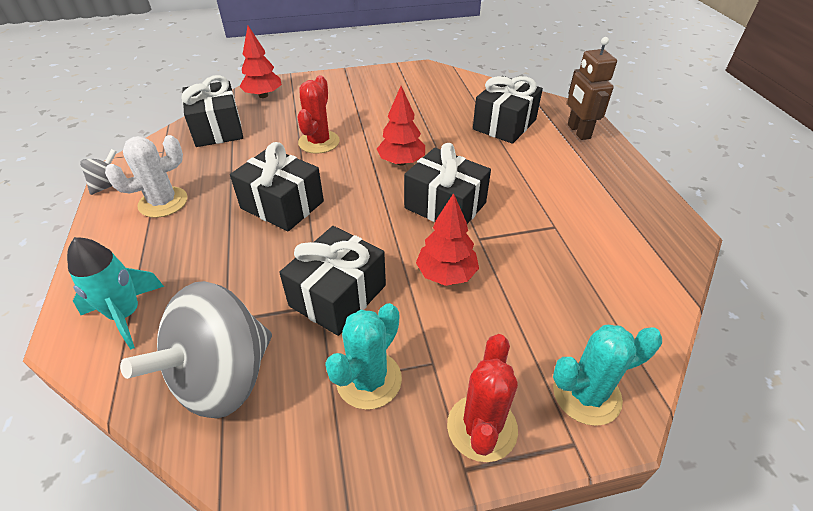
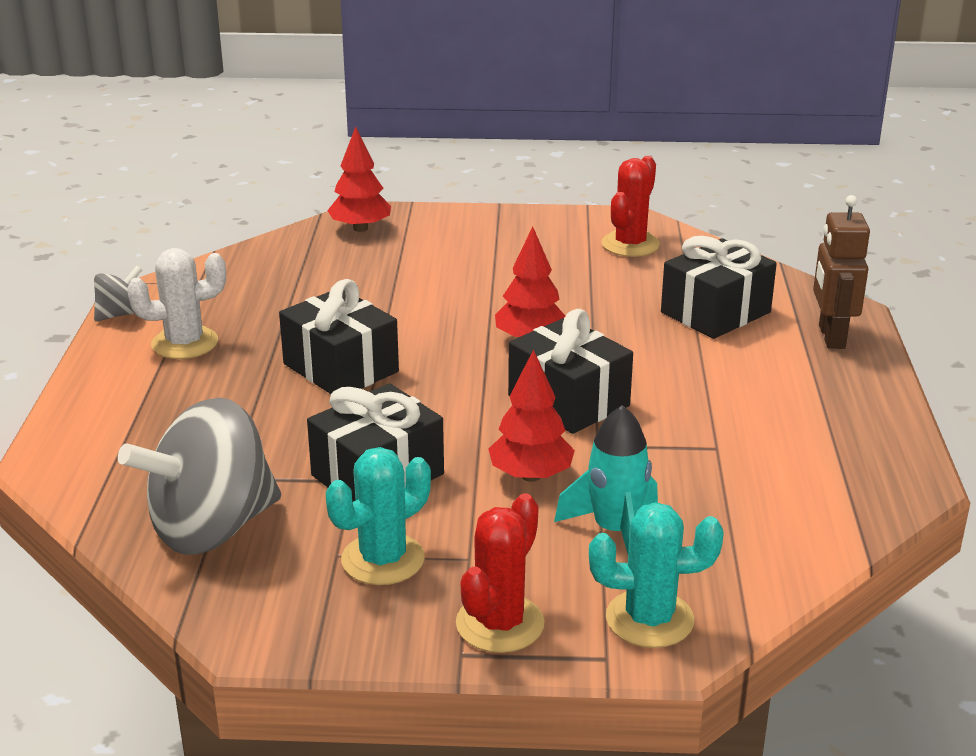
camera: 15 degrees right, 15 degrees down
(126, 315) = (114, 453): turquoise rocket -> turquoise rocket (615, 531)
(217, 129) = (281, 265): black gift -> none
(319, 142) = (420, 299): red cactus -> red cactus (630, 244)

